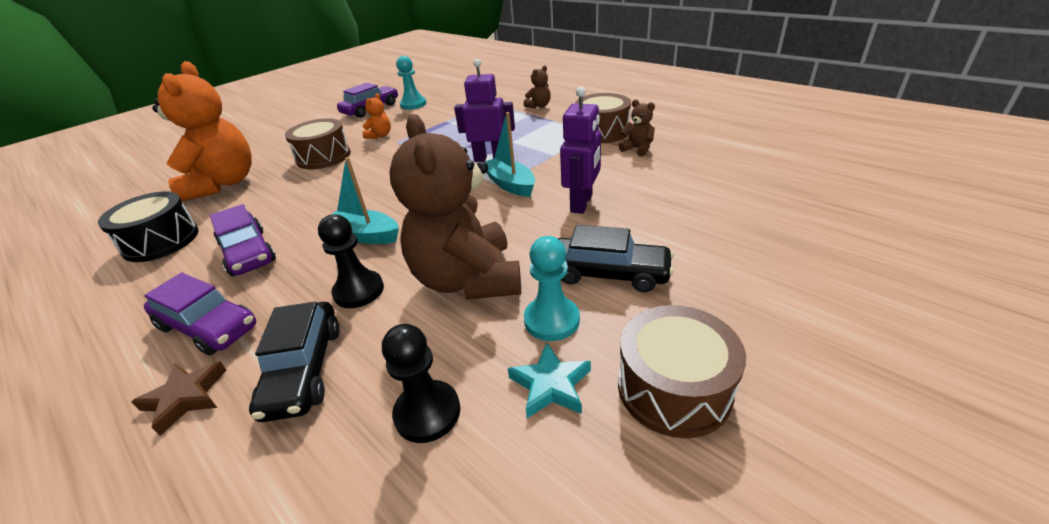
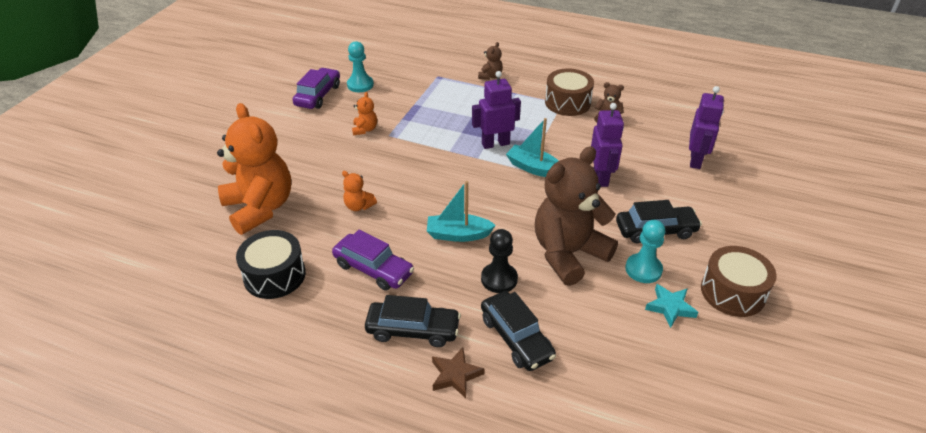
camera: 25 degrees left, 5 degrees up
(208, 327) = (413, 330): purple car -> black car
(303, 194) = (359, 206): none -> orange teddy bear
(323, 157) = (332, 162): brown drum -> none
(427, 413) = (615, 340): black pawn -> none
(467, 279) = (568, 254): brown teddy bear -> brown teddy bear turned 90 degrees clockwise
(726, 202) = (696, 160): none -> purple robot

